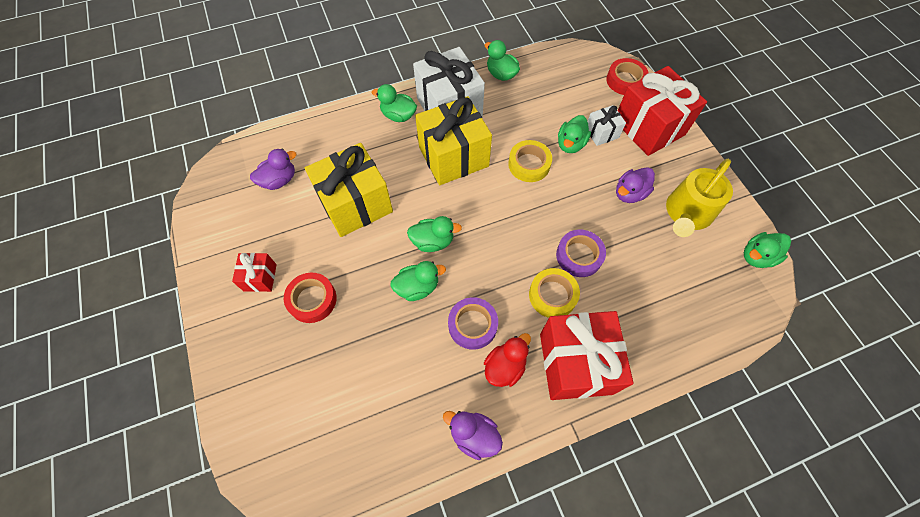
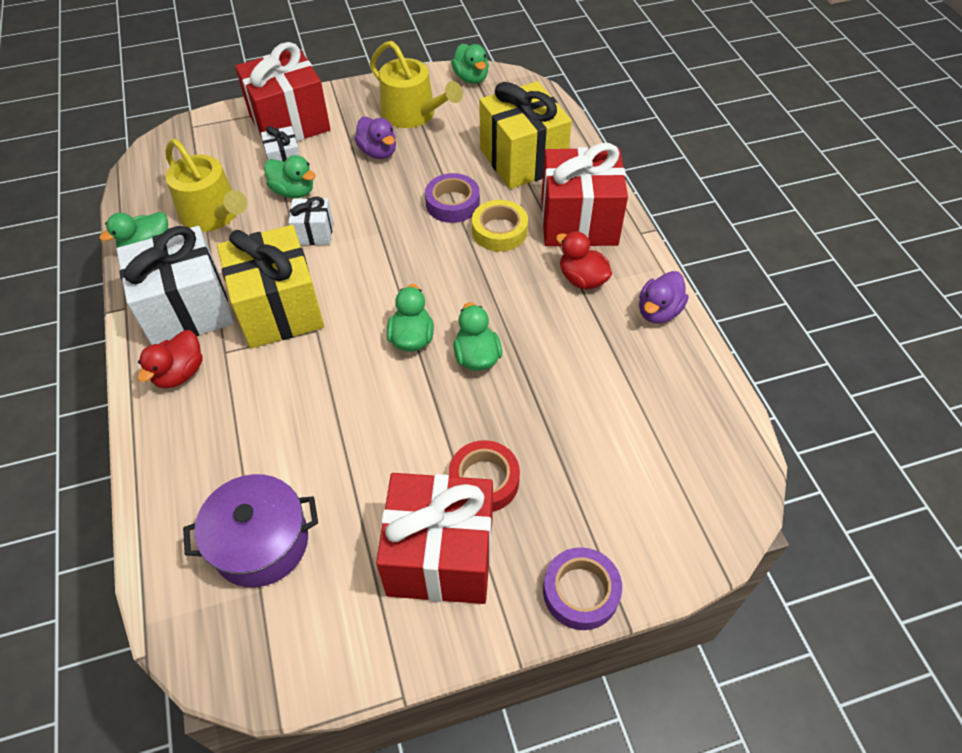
camera: 85 degrees left, 10 degrees down
(260, 277) = (440, 556): red gift -> red gift, size x2.07
(279, 180) = (261, 542): purple duck -> purple pot
(356, 204) = (333, 429): yellow gift -> yellow gift (522, 159)
(398, 115) = (180, 373): green duck -> red duck
(472, 325) = (531, 304): purple tape -> purple tape (581, 592)
(529, 164) = (314, 233): yellow tape -> white gift
(537, 102) = (213, 214): none -> yellow watering can
(625, 81) = (209, 131): red tape -> none

